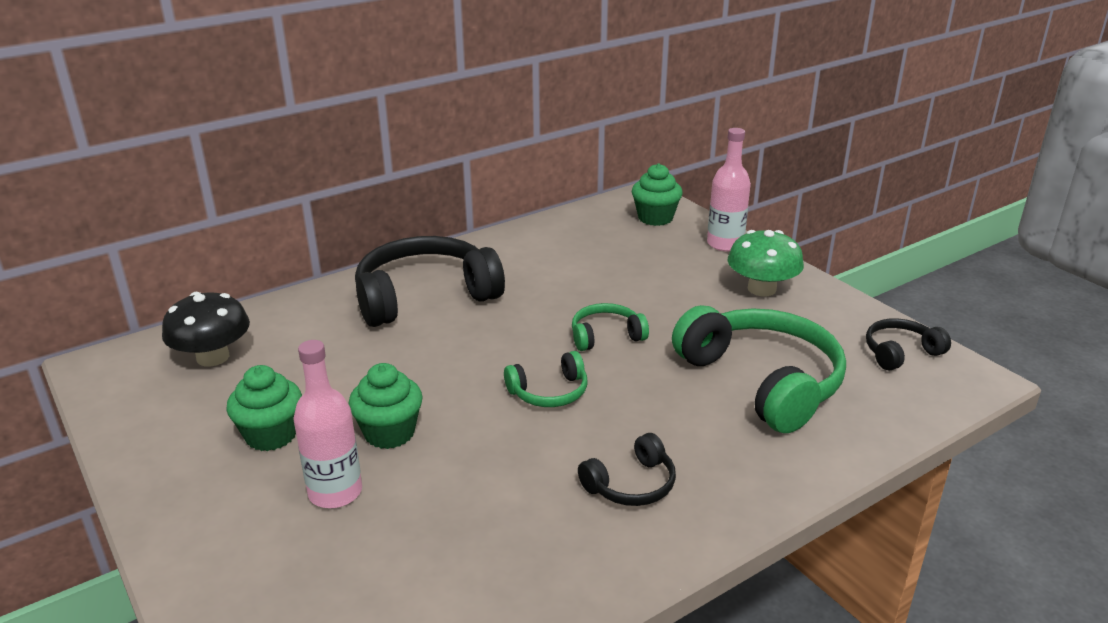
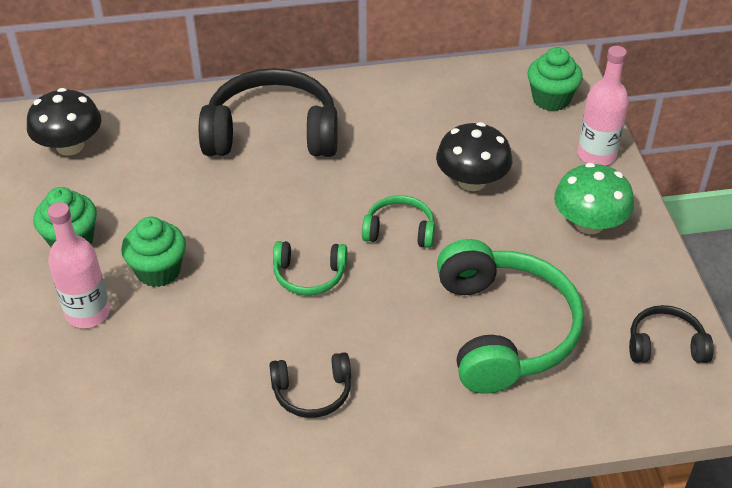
camera: 25 degrees right, 15 degrees up
(638, 285) = (472, 181): none -> black mushroom

